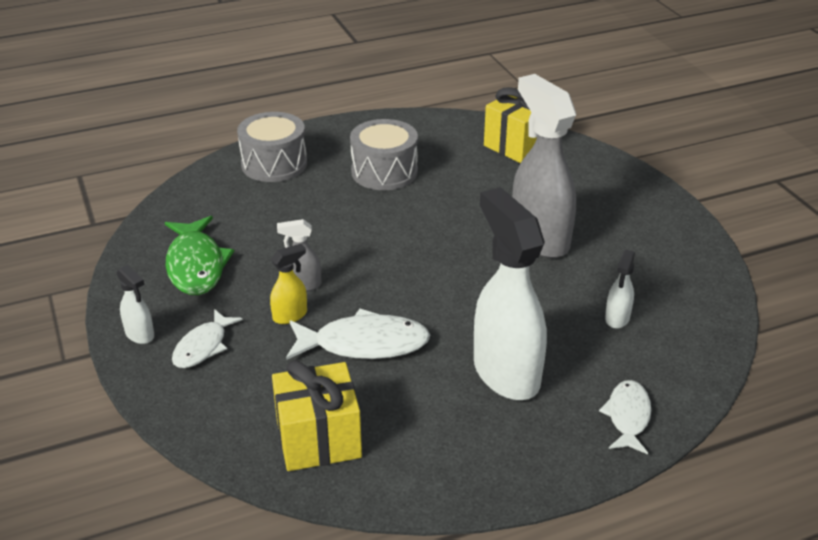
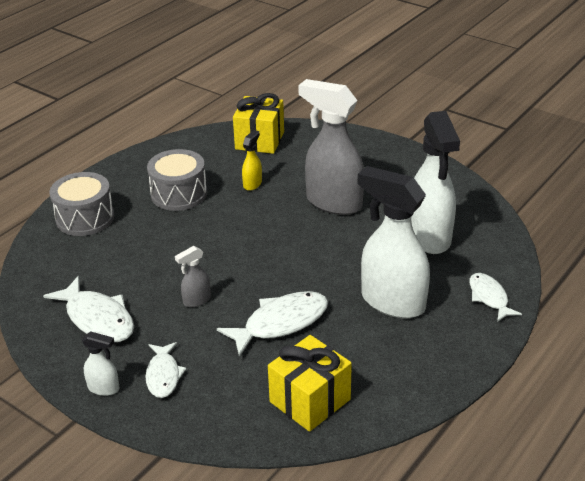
camera: 30 degrees left, 0 degrees up
(196, 265) = (97, 319): green fish -> white fish
(290, 315) = (208, 325): yellow spray bottle -> yellow spray bottle (252, 184)
(617, 318) = (429, 237): white spray bottle -> white spray bottle, size x2.27

